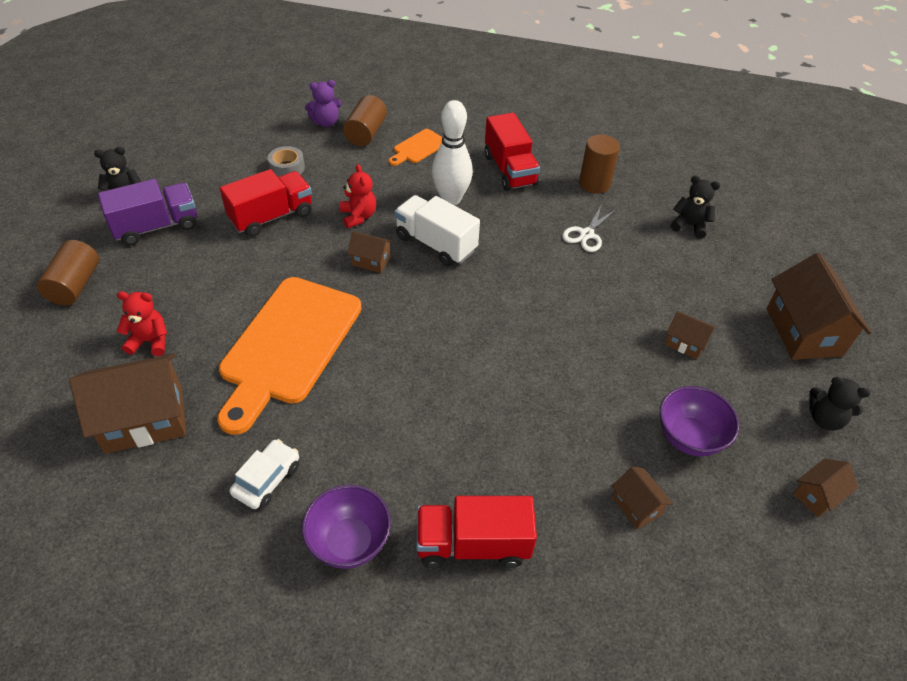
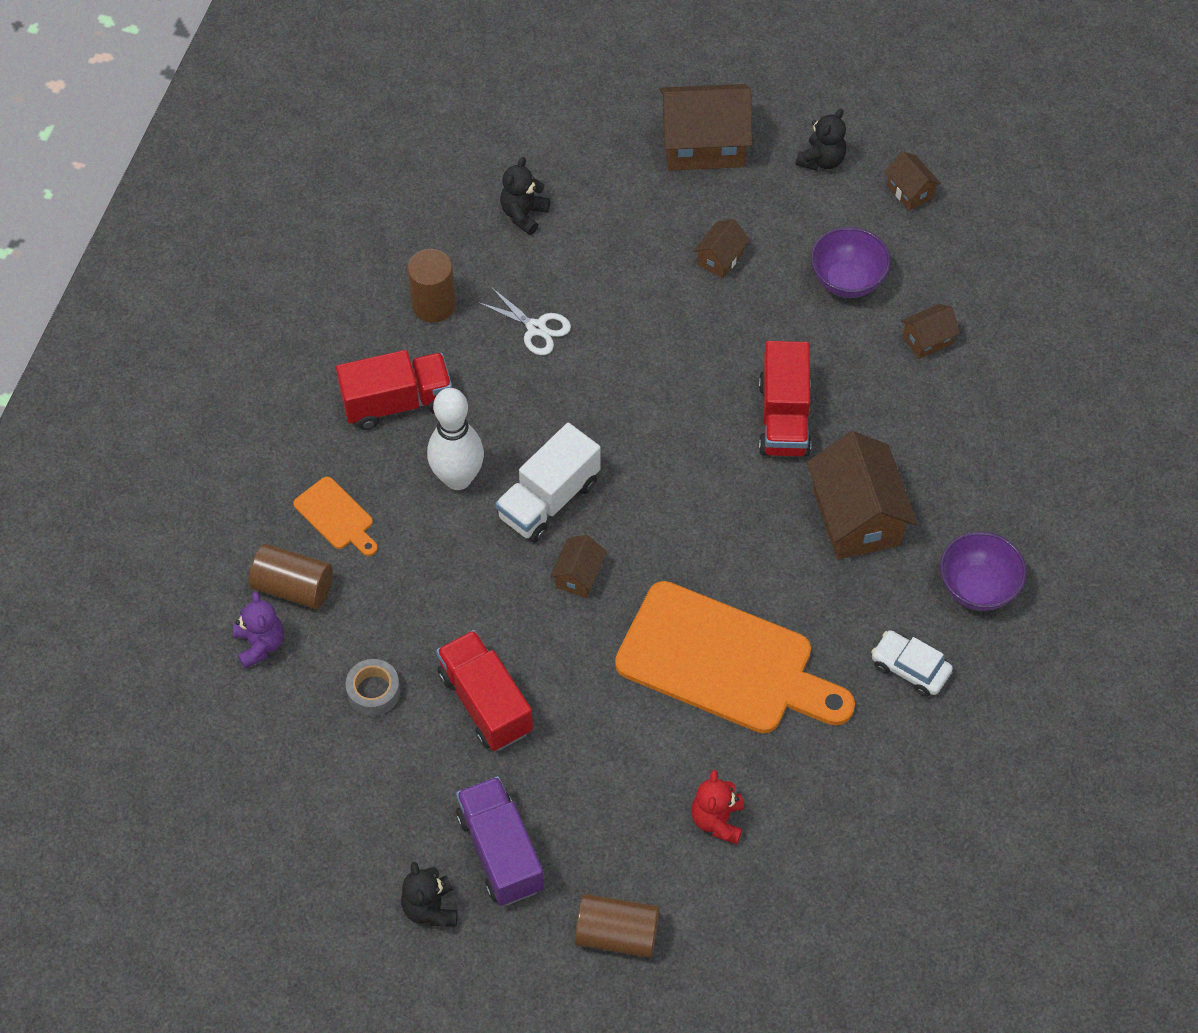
camera: 85 degrees left, 10 degrees up
(144, 419) = (836, 804): brown house -> brown house (856, 517)
(358, 216) = (490, 592): red teddy bear -> none
(473, 544) = (974, 481): red truck -> red truck (783, 417)

